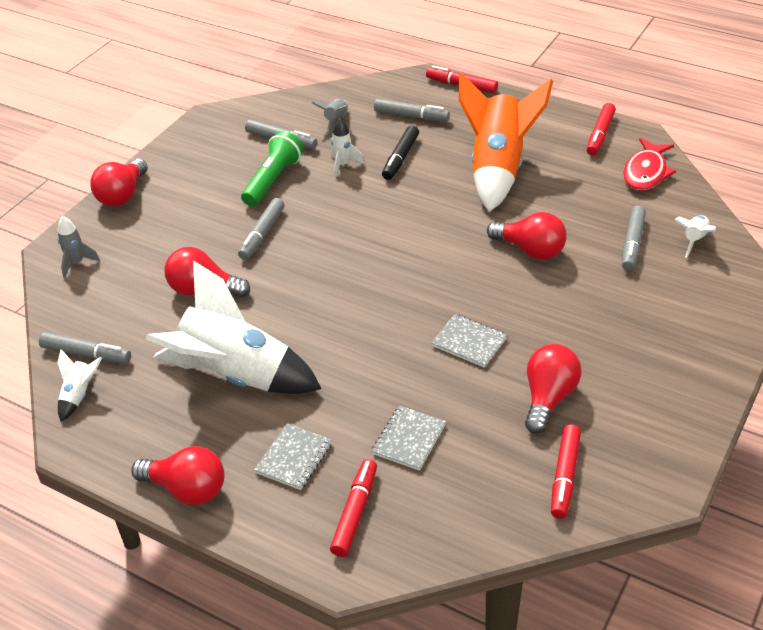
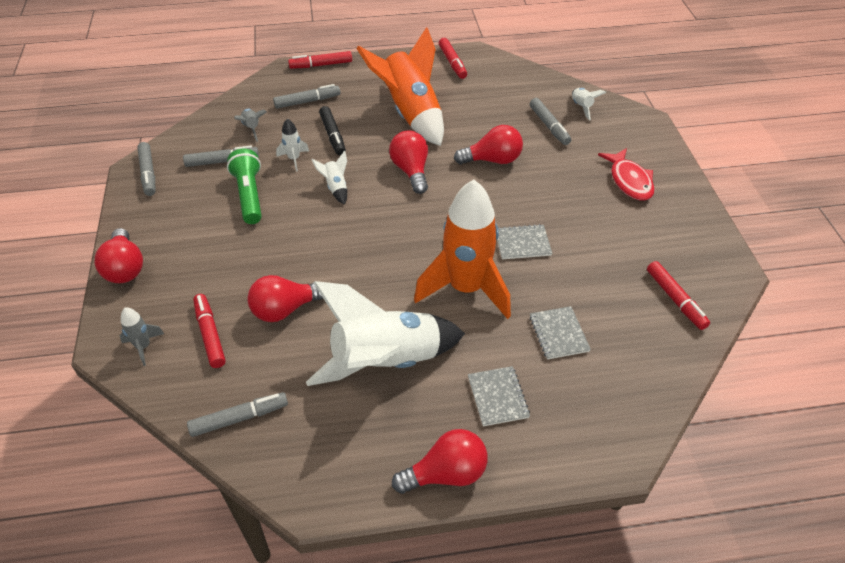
camera: 40 degrees left, 5 degrees up
(79, 395) = (271, 456): white rocket -> white rocket (336, 188)
(262, 234) = (286, 241): grey marker -> grey marker (148, 173)
(355, 512) = (581, 409): red marker -> red marker (210, 334)
(369, 354) = (466, 289): none -> orange rocket
(548, 398) = (610, 253): red light bulb -> red light bulb (411, 171)
(646, 172) = (507, 76): red fish -> red fish (629, 181)

